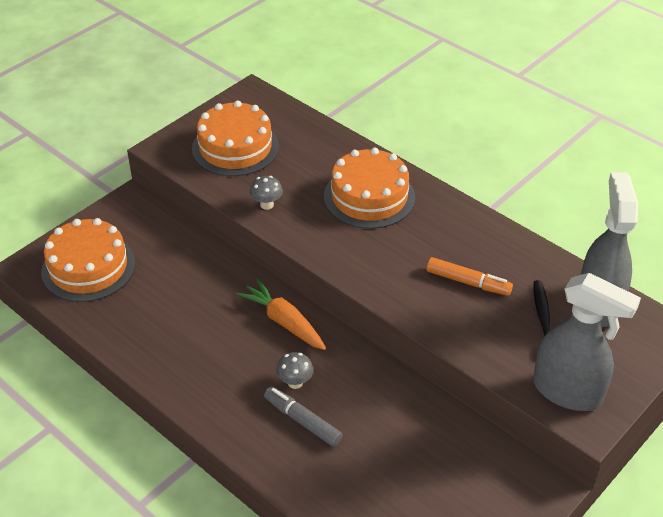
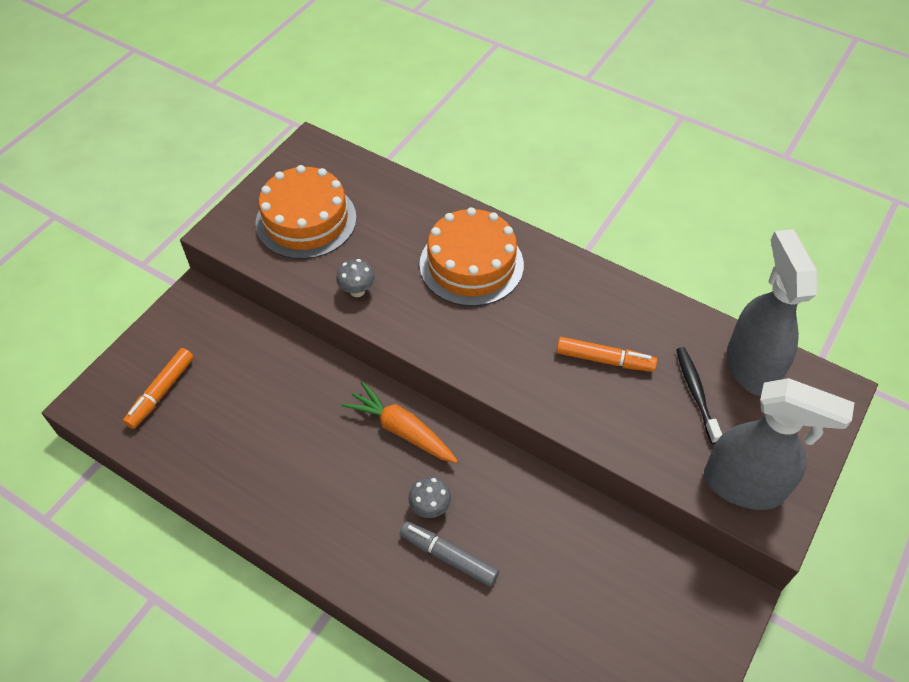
camera: 10 degrees left, 10 degrees up
(88, 267) = (161, 392): orange cake -> orange marker

